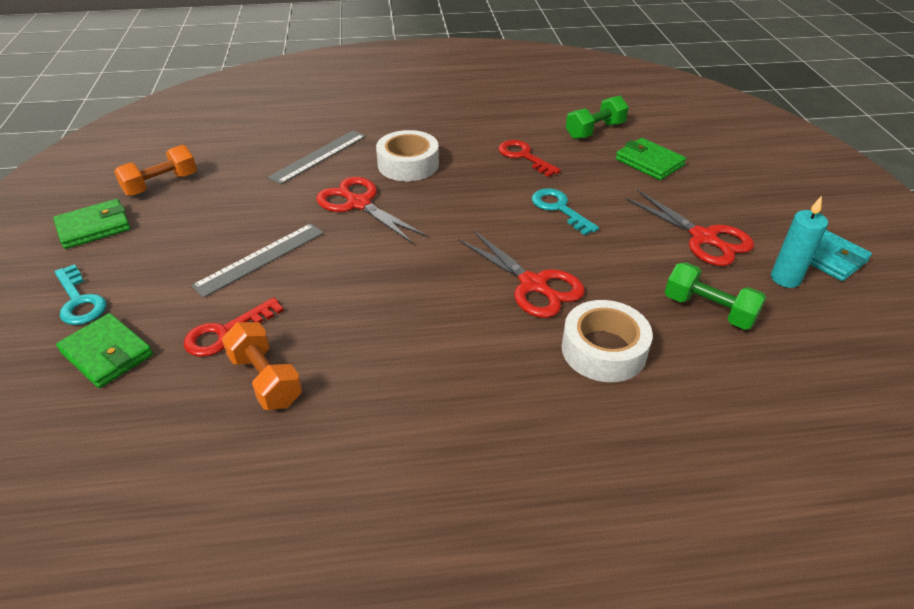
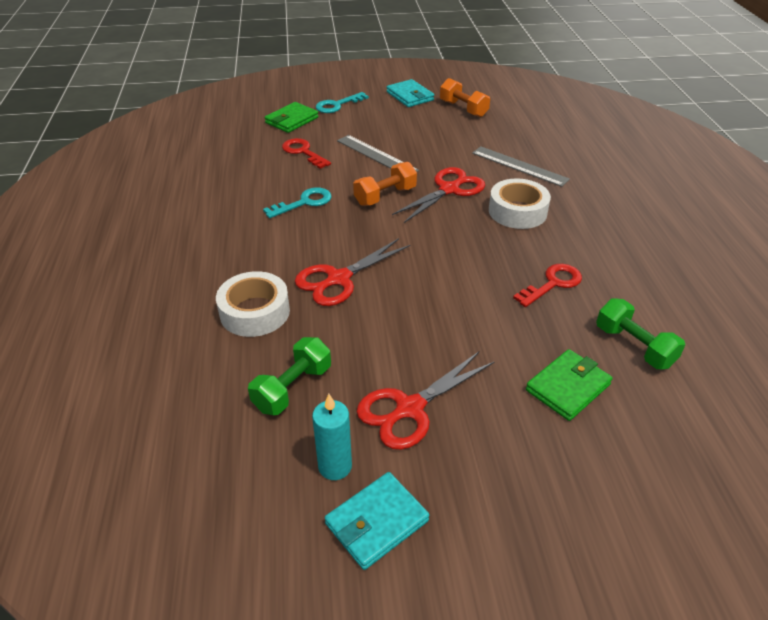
camera: 90 degrees right, 0 degrees up
(94, 227) = (410, 96): green wallet -> turquoise wallet
(266, 379) = (260, 169): orange dumbbell -> orange dumbbell (385, 196)
(559, 208) = (455, 302): turquoise key -> turquoise key (304, 202)

